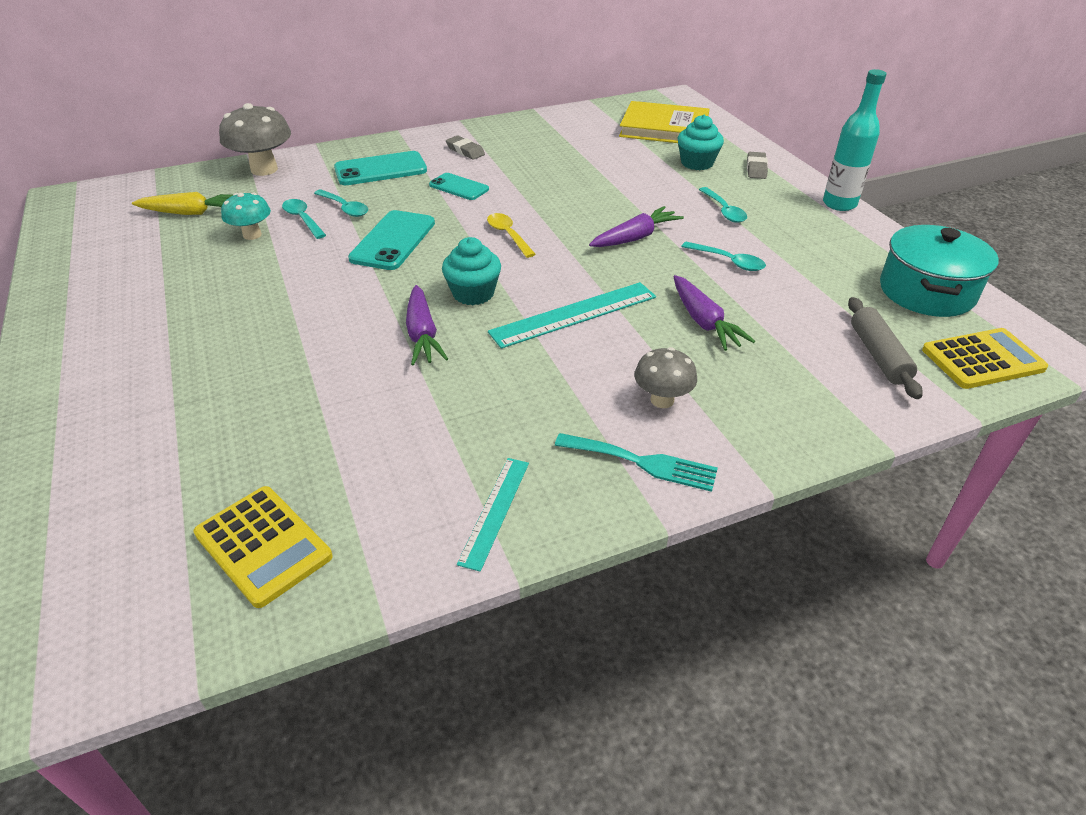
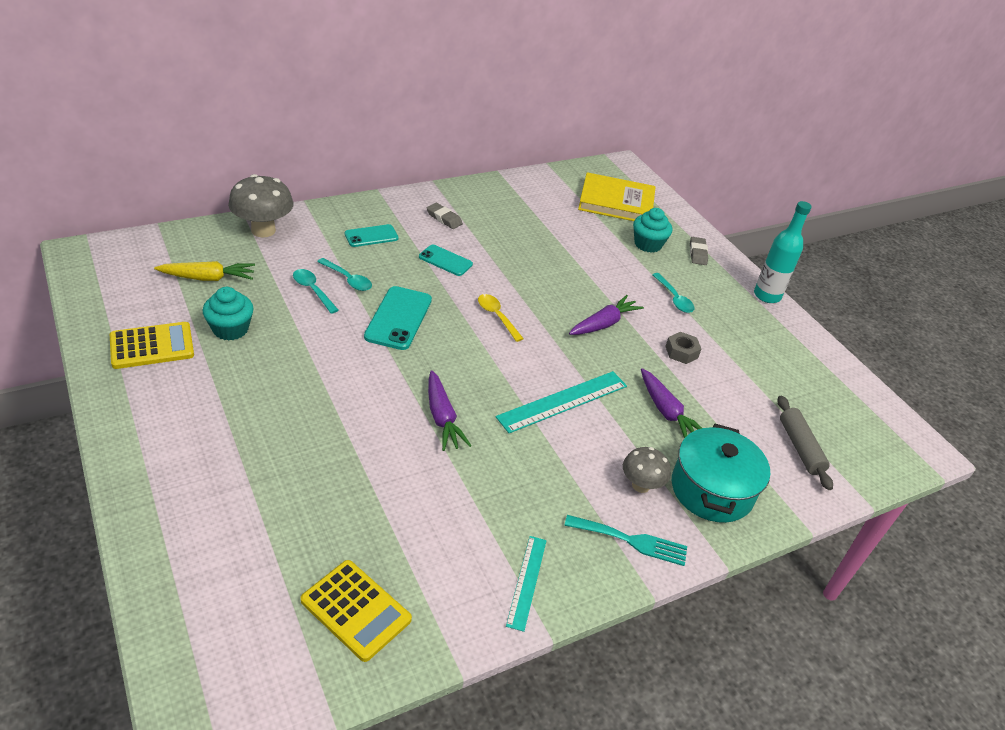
camera: 10 degrees left, 0 degrees up
(252, 235) = (271, 306): turquoise mushroom -> none
(380, 169) = (371, 236): turquoise phone -> turquoise phone, size x0.64
(473, 293) = (477, 377): turquoise cupcake -> turquoise cupcake (230, 329)
(728, 261) = (681, 352): turquoise spoon -> grey nut
(926, 292) = (835, 388): turquoise pot -> turquoise pot (712, 490)
(982, 359) = (875, 453): yellow calculator -> yellow calculator (152, 346)

